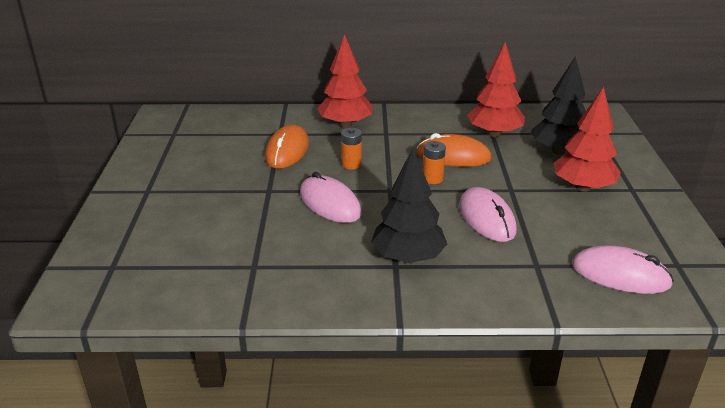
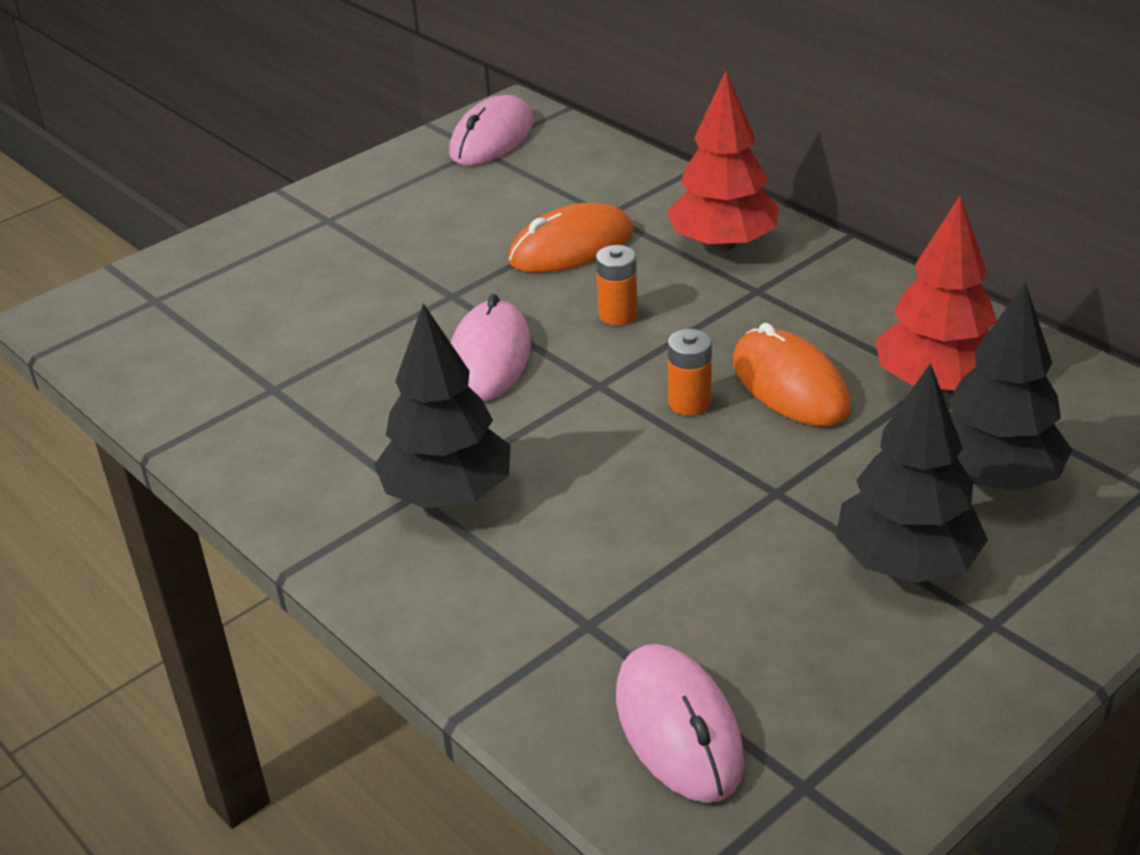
camera: 50 degrees right, 5 degrees up
(486, 218) = (651, 511): pink mouse -> pink mouse (492, 138)
(583, 187) = (906, 563): red tree -> black tree

